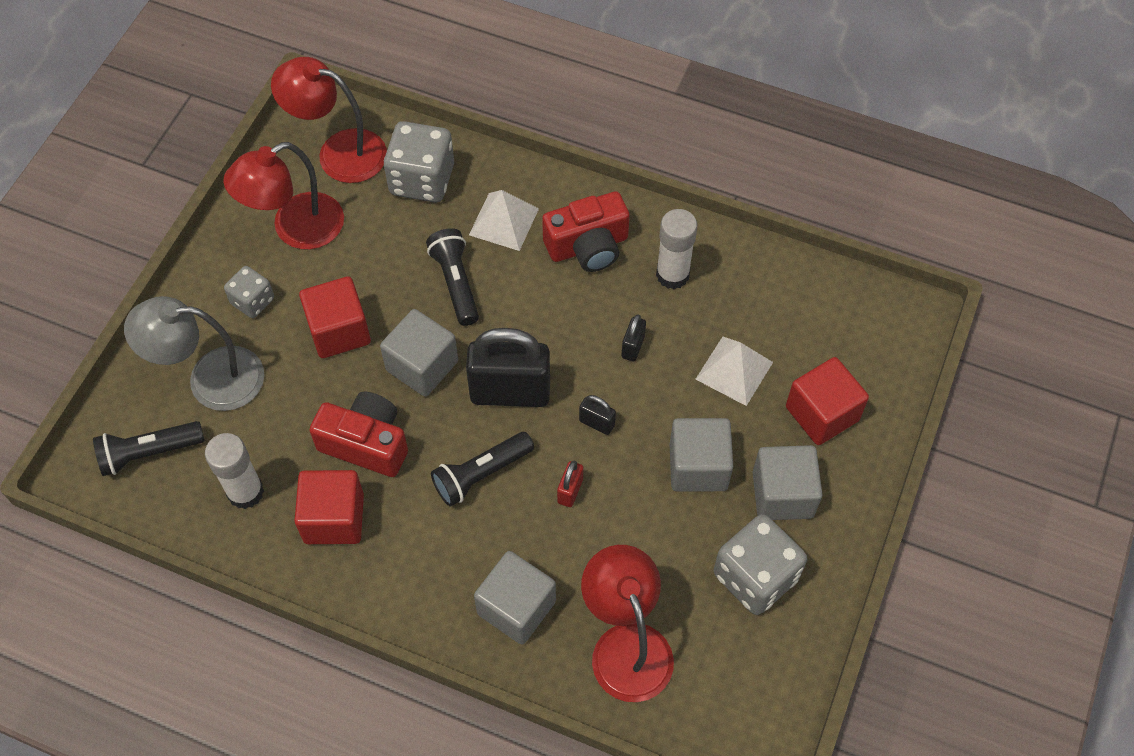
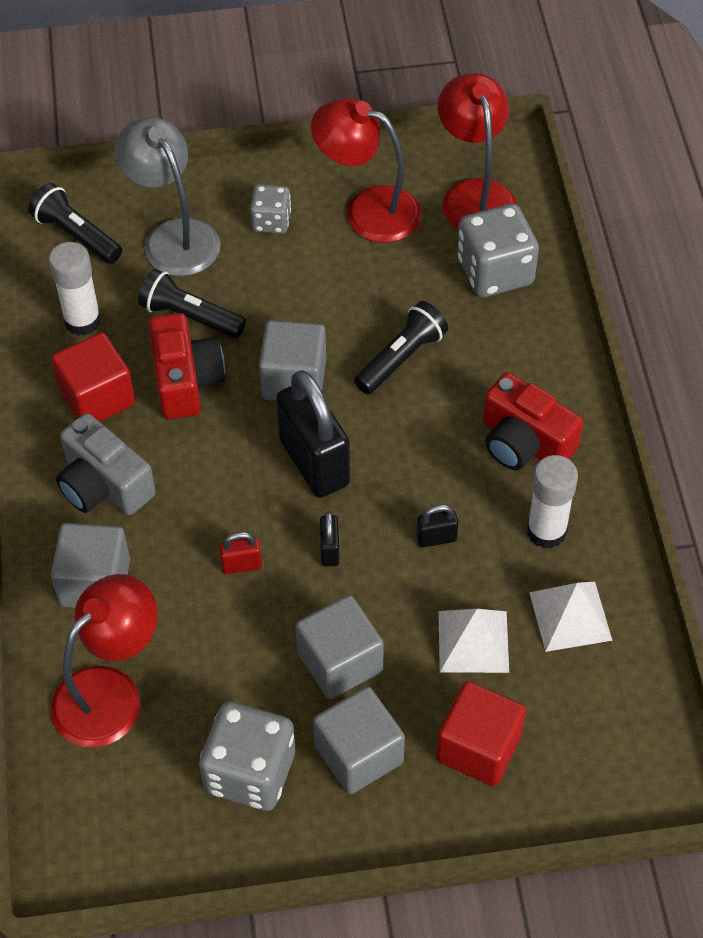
camera: 60 degrees right, 5 degrees down
(339, 331) = (286, 299): red cube -> none
(426, 555) = (104, 485): none -> grey camera
(481, 474) = (212, 484): black flashlight -> black flashlight (190, 317)
(503, 221) = (499, 359): white pyramid -> white pyramid (570, 616)

